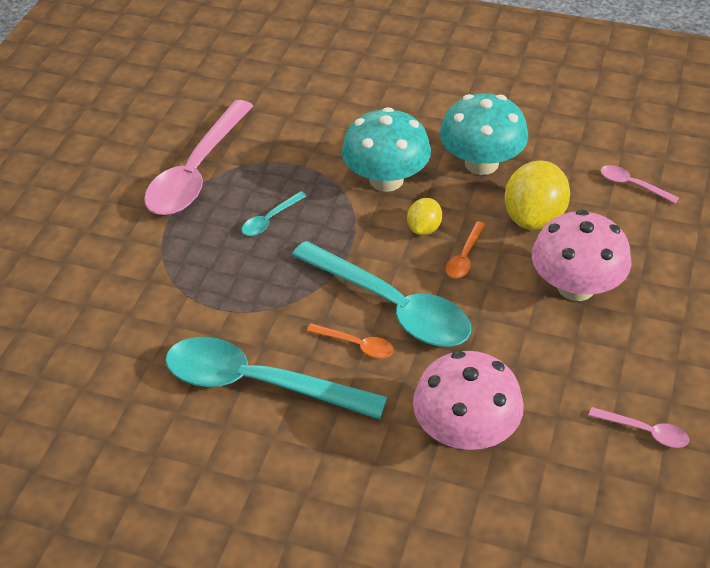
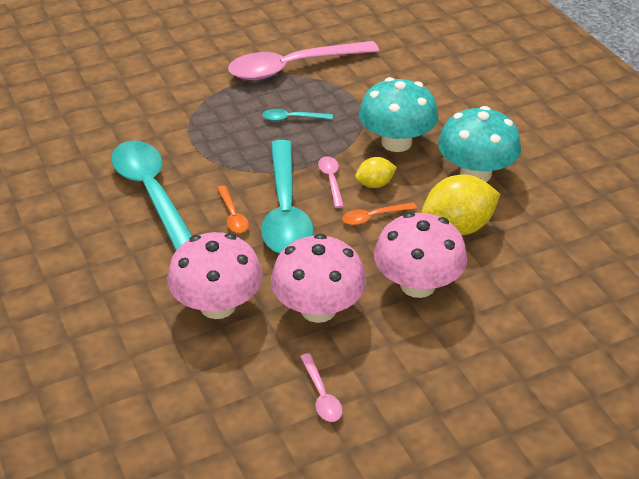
camera: 45 degrees right, 5 degrees down
(540, 366) = (318, 309): none -> pink mushroom
(632, 185) = (565, 257): pink spoon -> pink spoon (331, 180)

